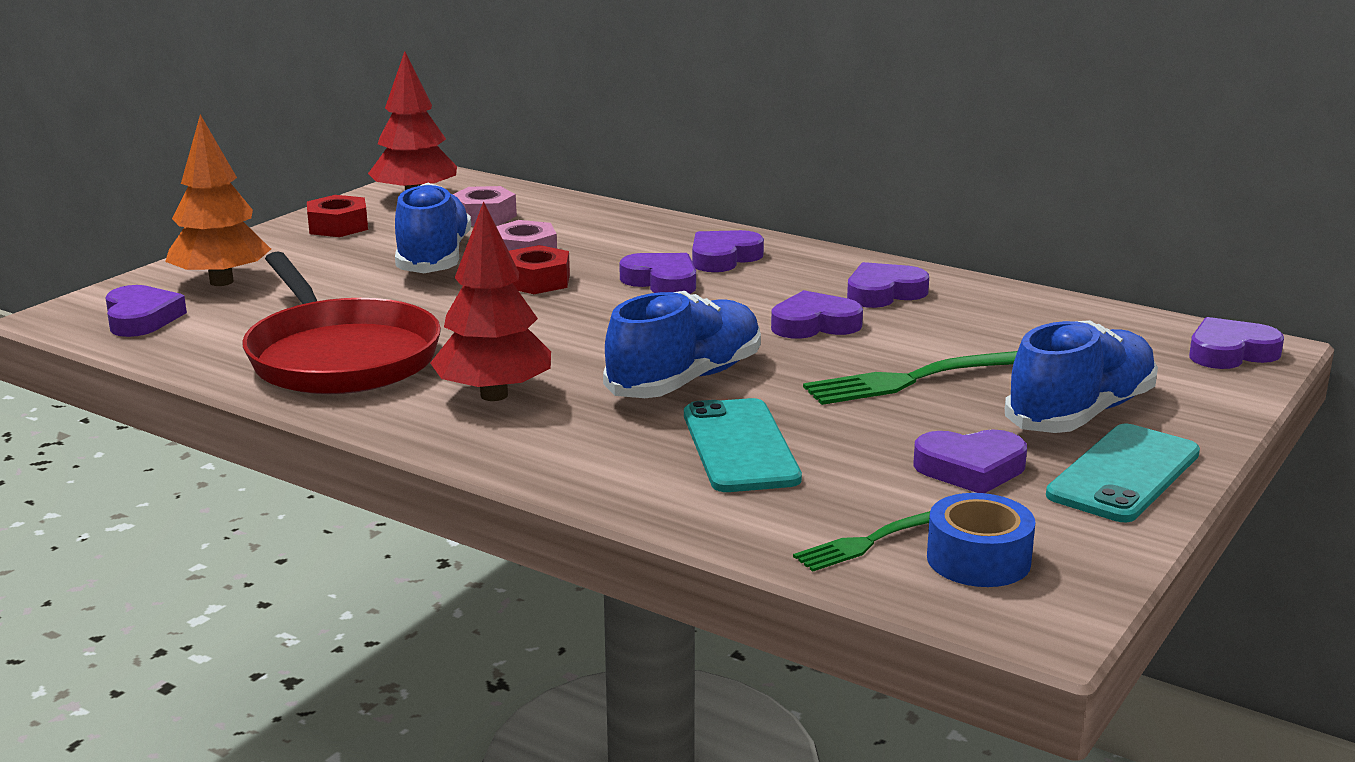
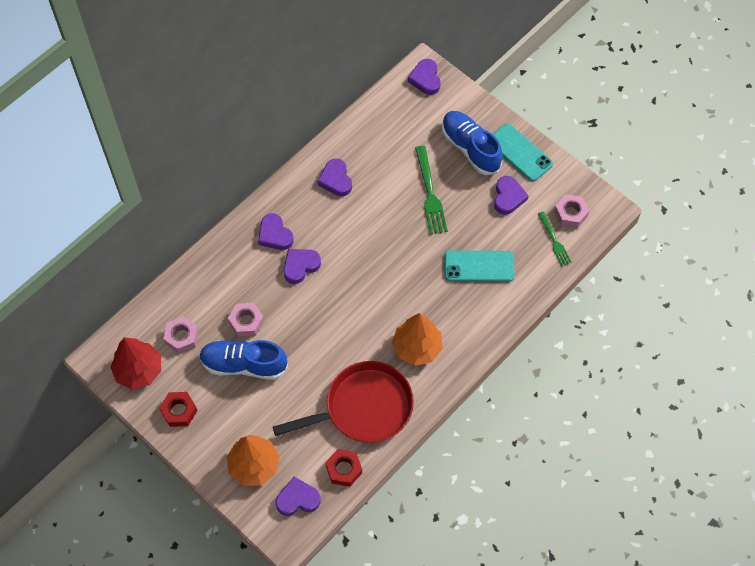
camera: 80 degrees left, 40 degrees up
(494, 395) = (417, 347): red tree -> orange tree
(537, 281) = (287, 320): red nut -> red nut (344, 469)
(685, 380) = (415, 275): blue shoe -> none
(814, 324) = (366, 215): purple heart -> none
(978, 559) = (570, 214): blue tape -> pink nut

